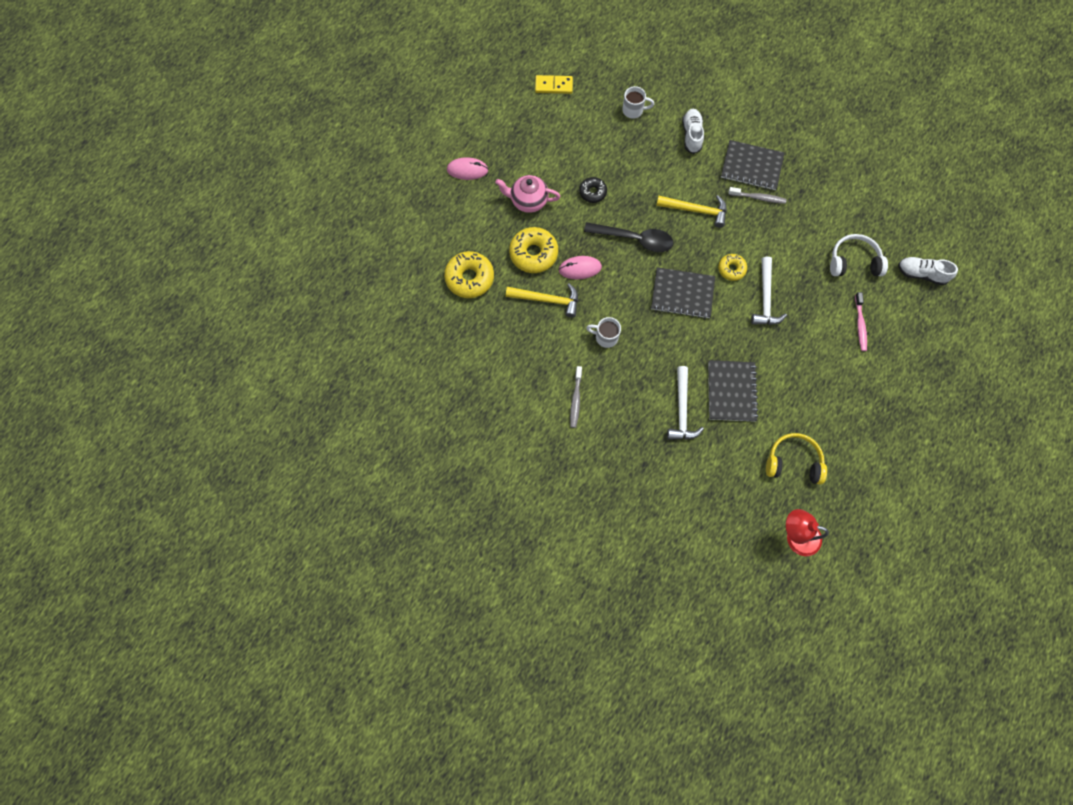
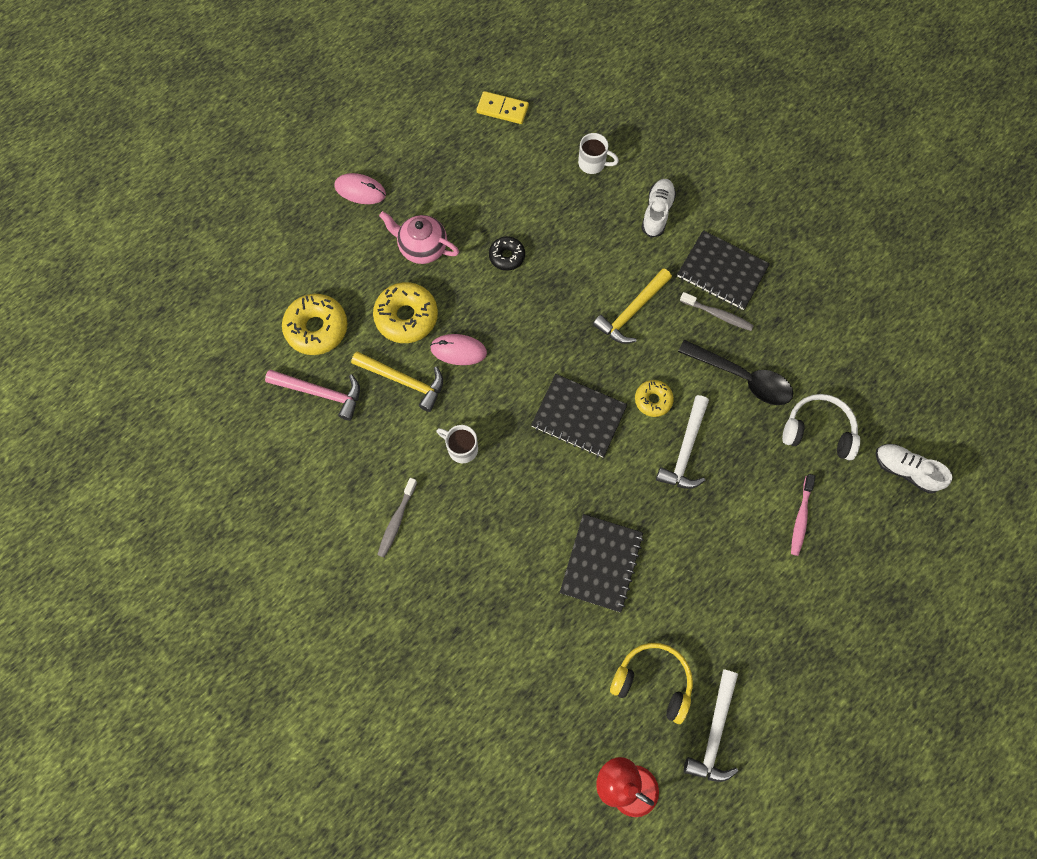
camera: 15 degrees right, 0 degrees up
(489, 324) = (321, 393): none -> pink hammer
(634, 239) = (540, 329): black spoon -> black spoon (742, 377)
(682, 410) = (528, 571): white hammer -> white hammer (714, 732)
(696, 210) = (631, 312): yellow hammer -> yellow hammer turned 105 degrees clockwise

